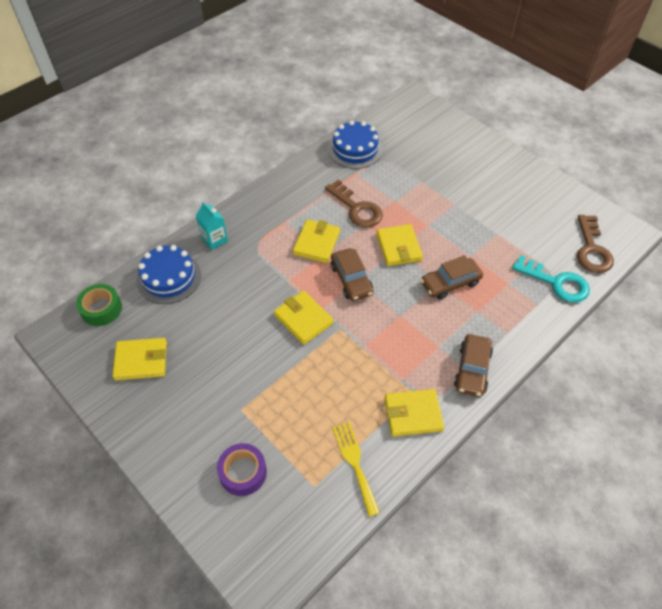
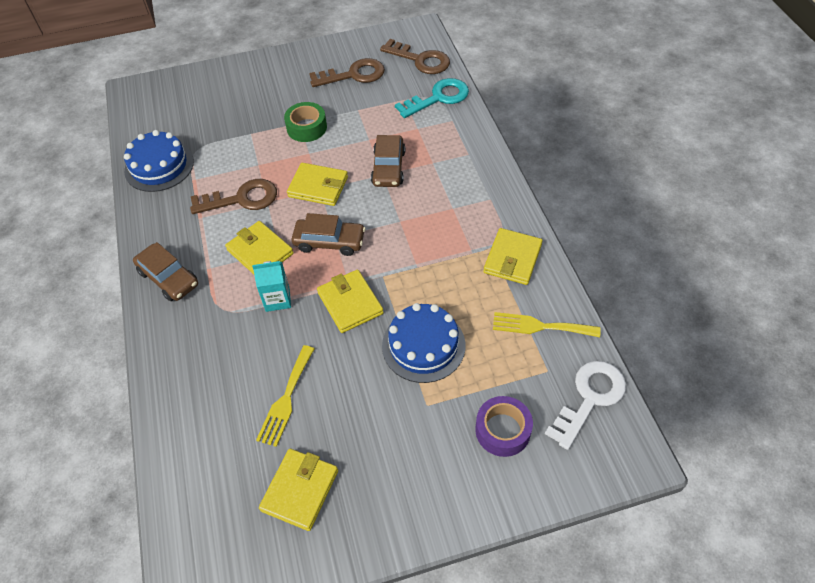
camera: 60 degrees left, 0 degrees up
(101, 309) = (189, 516): green tape -> green tape (306, 127)
(169, 277) = (197, 418): blue cake -> blue cake (423, 345)
(205, 319) = (286, 399): none -> yellow fork
(214, 239) = (177, 348): turquoise carton -> turquoise carton (277, 299)
(303, 319) = (350, 303): yellow wallet -> yellow wallet turned 75 degrees clockwise
(303, 530) = (589, 398): none -> white key
(472, 369) = (491, 195): brown car -> brown car (168, 278)
(534, 212) = (353, 75): none -> brown key

